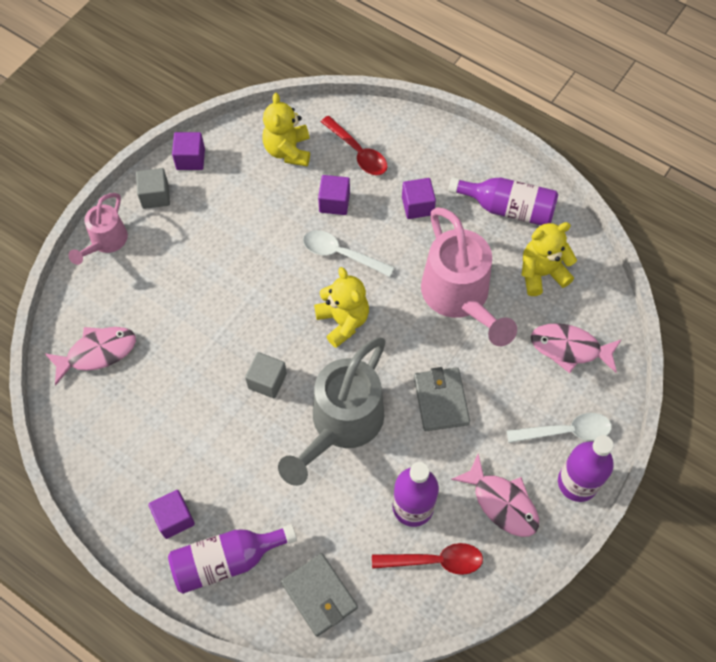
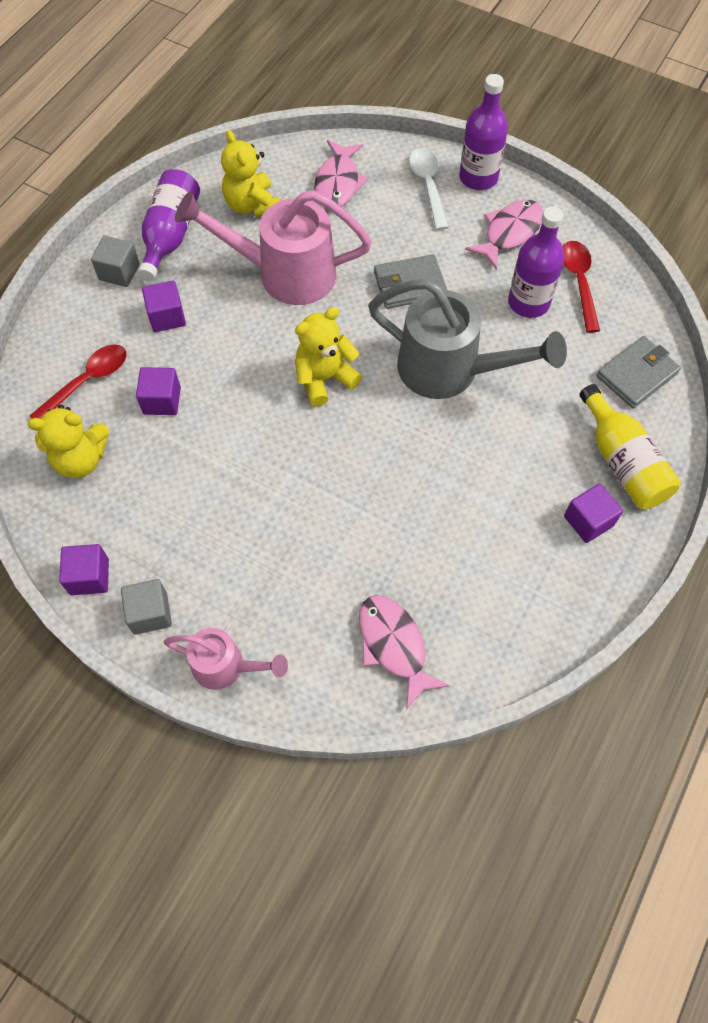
camera: 95 degrees left, 0 degrees up
(226, 561) = (622, 462): purple bottle -> yellow bottle
(267, 381) = (408, 447): grey cube -> grey cube (119, 272)
(341, 254) = (235, 387): white spoon -> none
(459, 297) = (285, 273): pink watering can -> pink watering can turned 150 degrees counterclockwise

